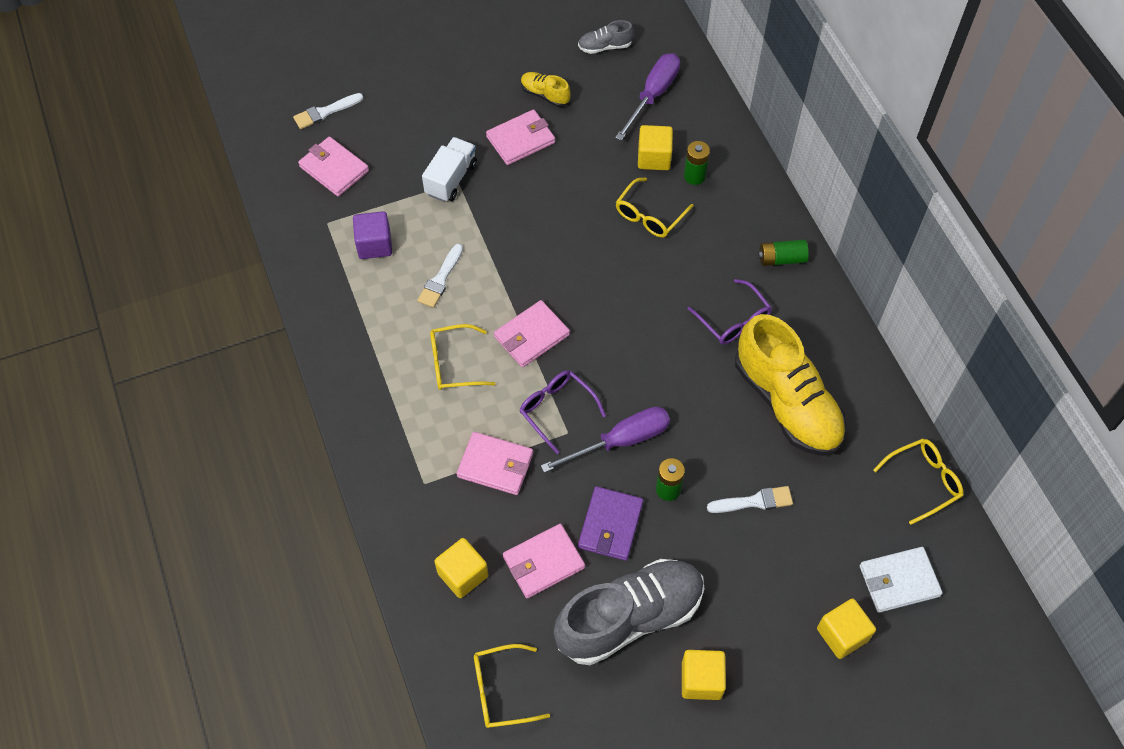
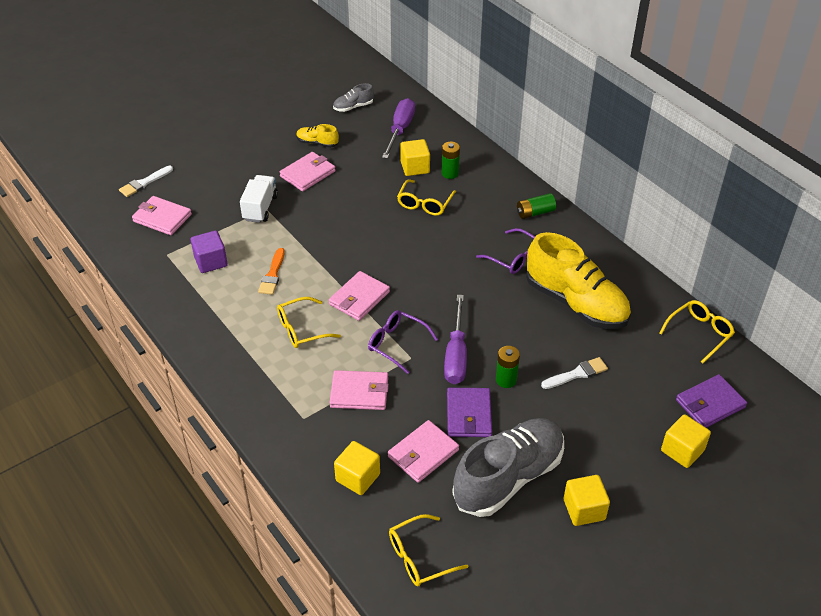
camera: 15 degrees left, 15 degrees down
(440, 279) = (272, 274): white brush -> orange brush
(621, 441) = (456, 355): purple screwdriver -> purple screwdriver turned 135 degrees clockwise
(899, 581) = (710, 404): white wallet -> purple wallet

